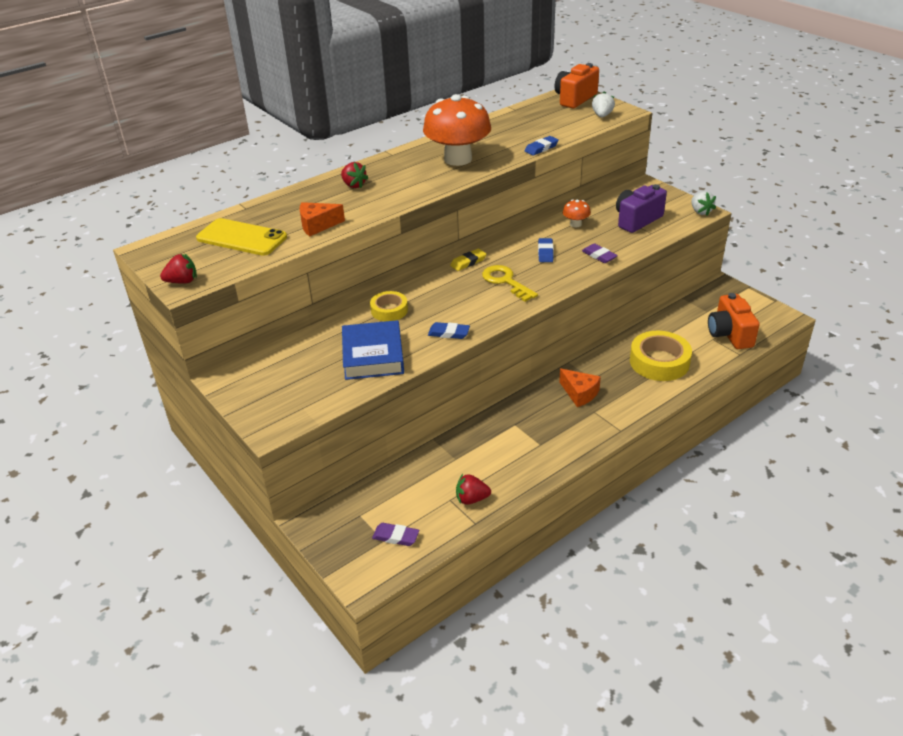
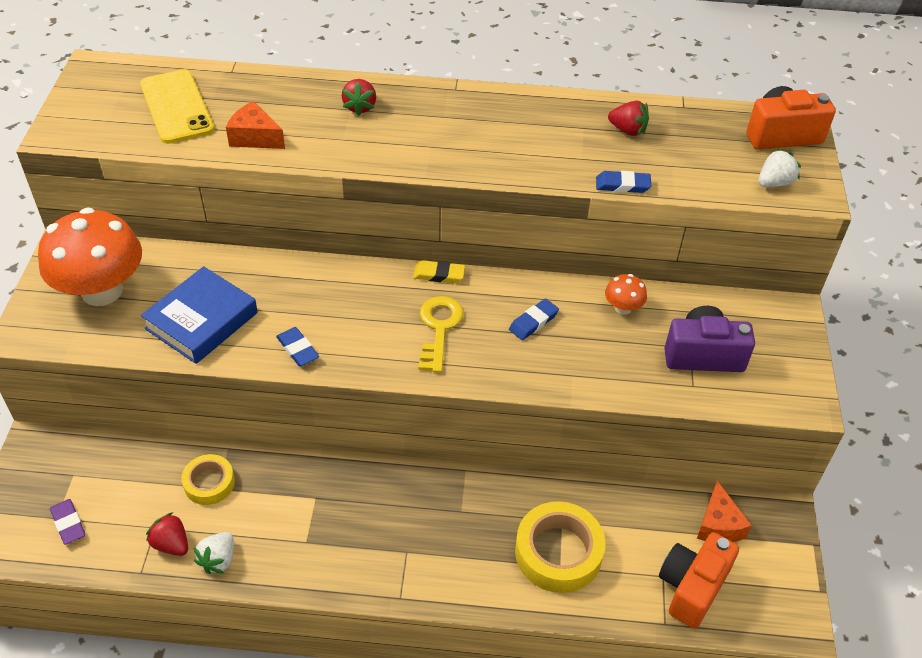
camera: 40 degrees right, 10 degrees up
(182, 281) = (65, 126): red strawberry -> red strawberry (628, 130)
(389, 310) = (287, 278): yellow tape -> yellow tape (209, 483)
(458, 159) = (510, 140): orange mushroom -> orange mushroom (102, 291)
(579, 393) = (422, 517): orange cheese -> orange cheese (718, 525)
(599, 256) = (584, 371): purple eraser -> none
(700, 212) = (803, 401): white strawberry -> white strawberry (218, 560)

